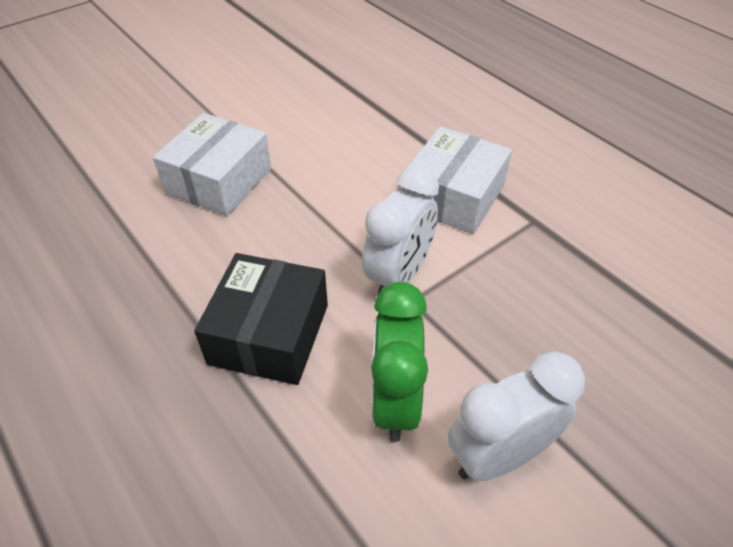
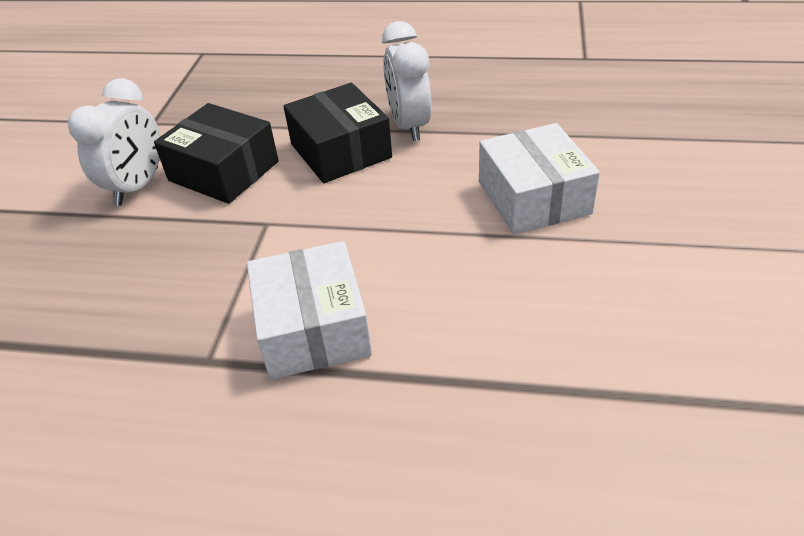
camera: 140 degrees right, 5 degrees down
(394, 401) = (224, 171): green clock -> black box
(398, 275) = (293, 231): white clock -> white clock (409, 126)

